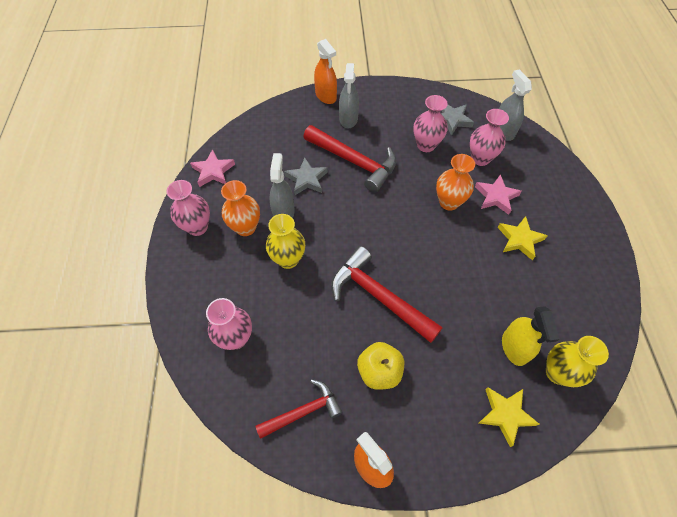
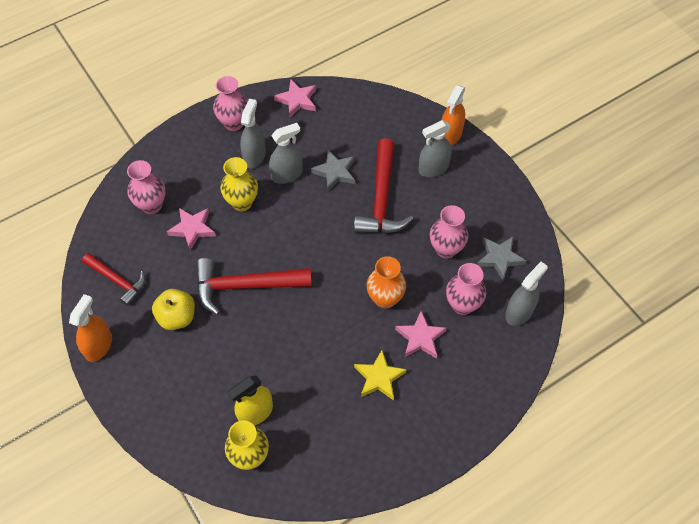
camera: 60 degrees right, 0 degrees up
(245, 227) = (254, 156): orange vase -> grey spray bottle
(288, 313) = (192, 229): none -> pink star
(379, 297) = (245, 286): red hammer -> red hammer turned 105 degrees counterclockwise
(505, 414) = (188, 427): yellow star -> none

